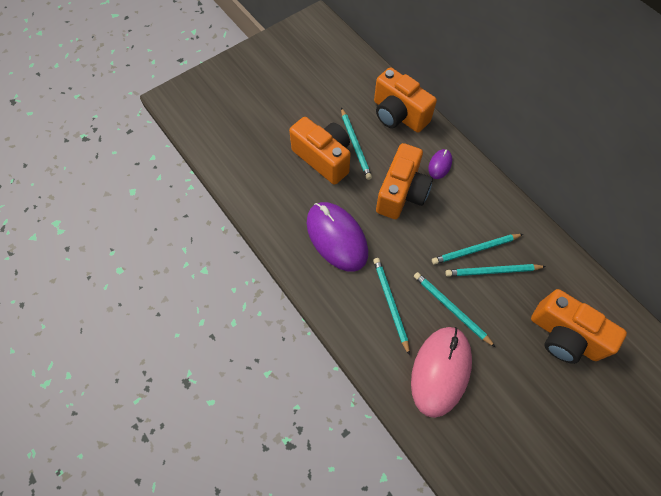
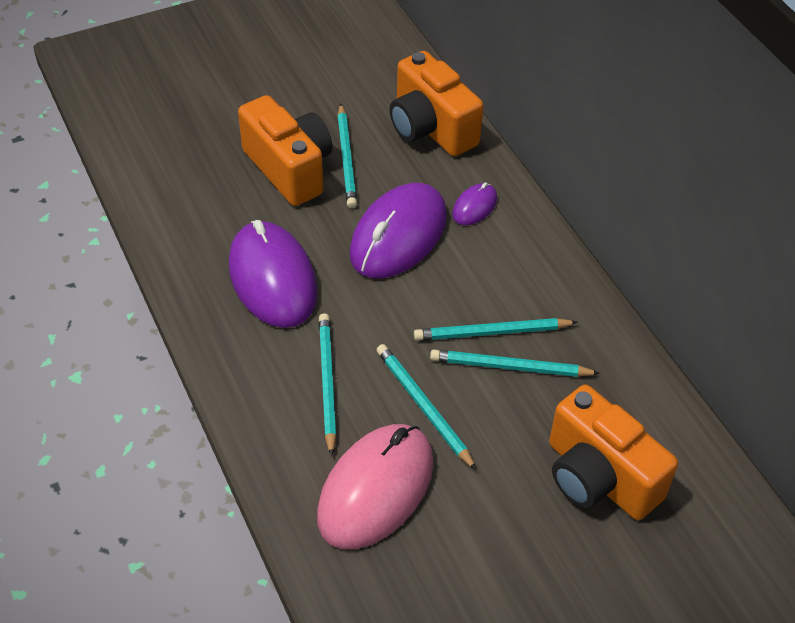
camera: 10 degrees right, 15 degrees down
(401, 193) = (398, 235): orange camera -> purple mouse

